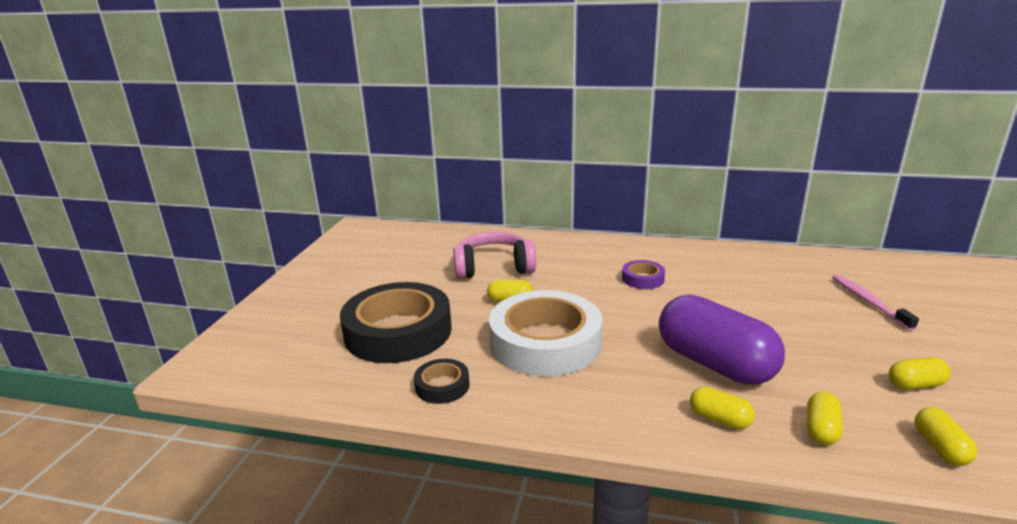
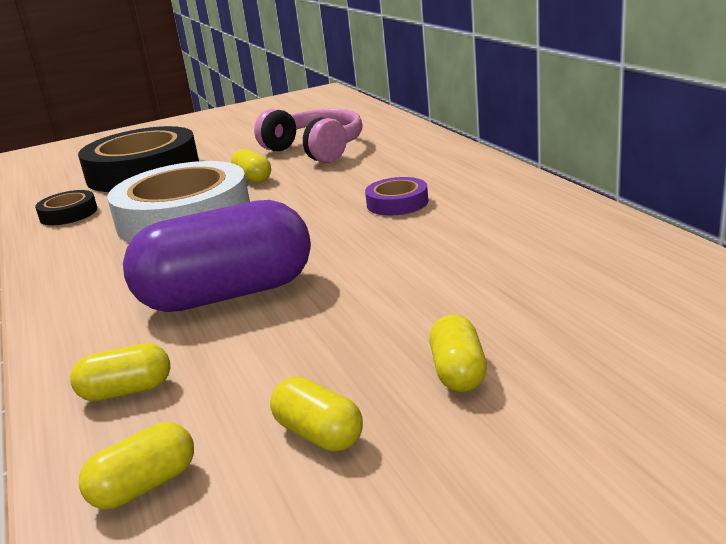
camera: 55 degrees right, 0 degrees up
(714, 364) = (227, 295): purple capsule -> purple capsule turned 60 degrees clockwise
(719, 419) = (104, 330): yellow capsule -> yellow capsule (458, 372)
(868, 302) = (574, 340): pink toothbrush -> none

